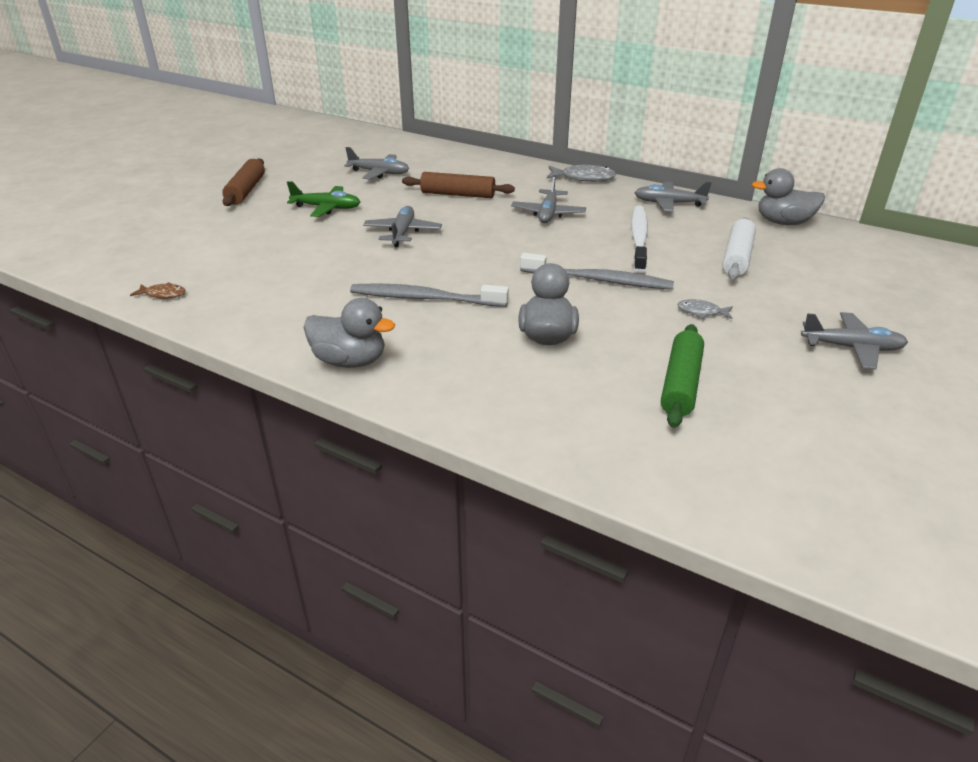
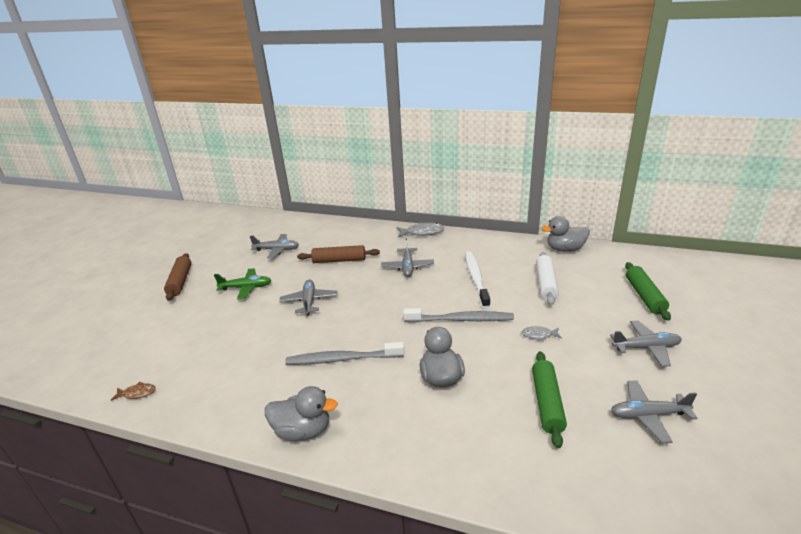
camera: 10 degrees left, 5 degrees down
(669, 203) = (486, 245): grey plane -> grey plane (648, 415)
(878, 291) = (644, 296): none -> green rolling pin

